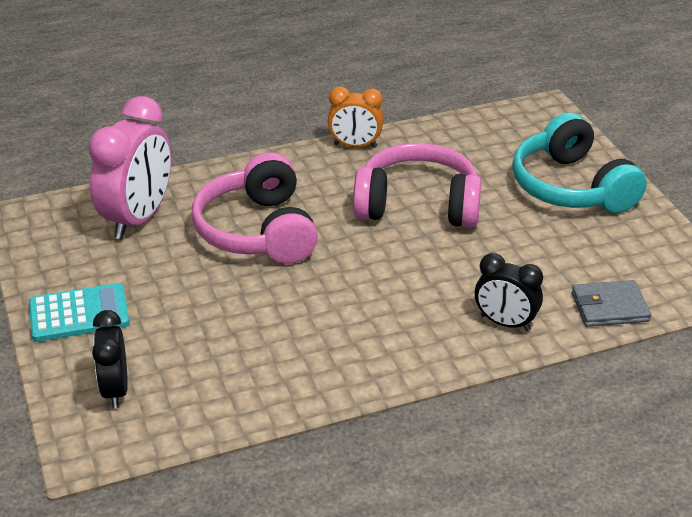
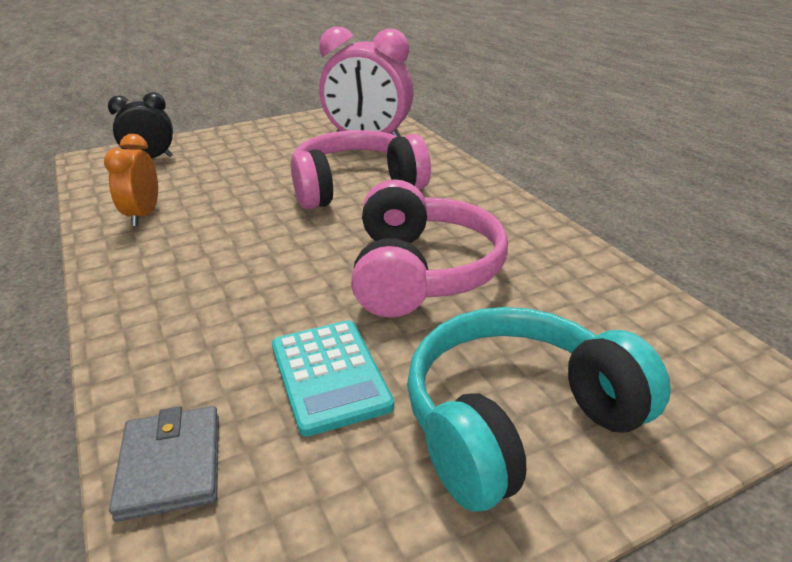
camera: 85 degrees right, 5 degrees down
(79, 313) = (244, 138): turquoise calculator -> turquoise calculator (330, 376)
(355, 145) = (537, 223): orange clock -> orange clock (143, 215)
(505, 323) = (166, 350): black clock -> none

